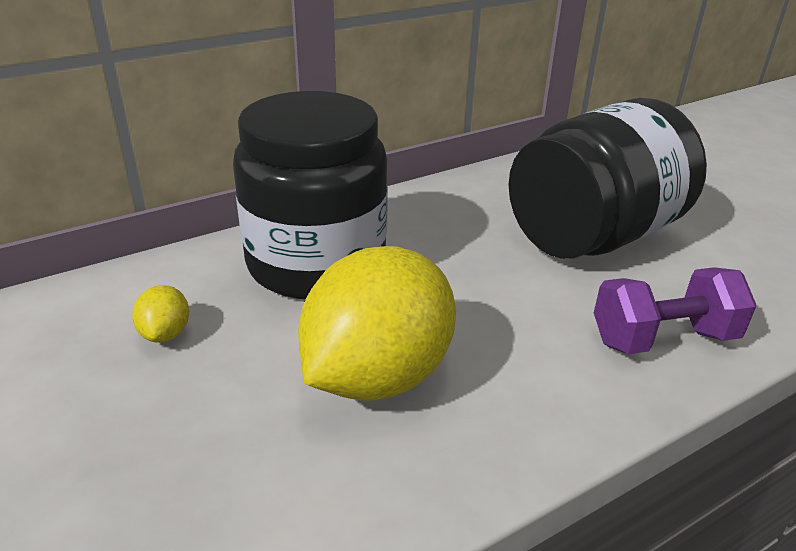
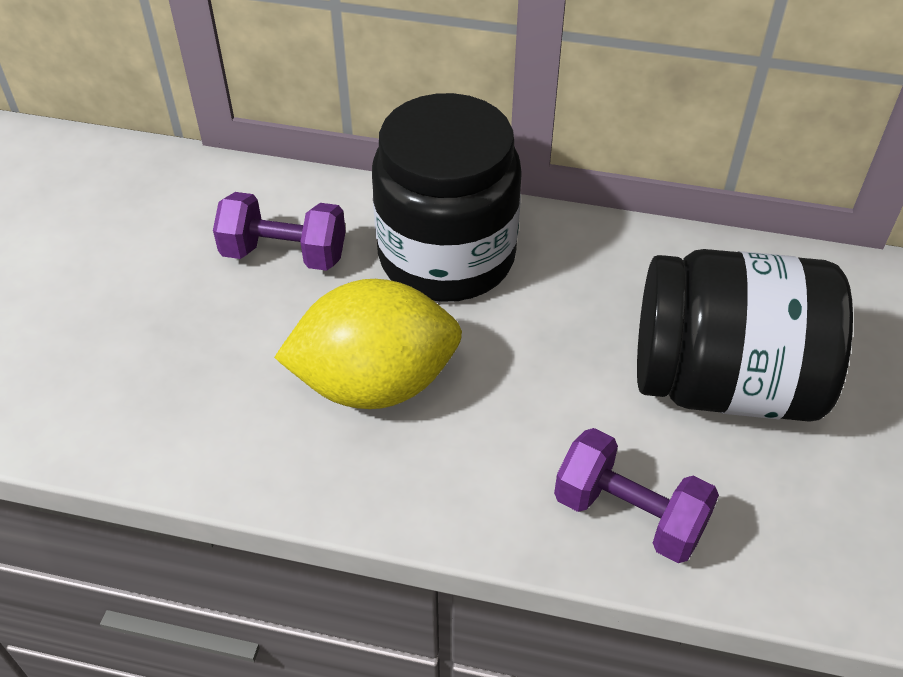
camera: 45 degrees right, 15 degrees up
(165, 334) = (284, 254): yellow lemon -> purple dumbbell

